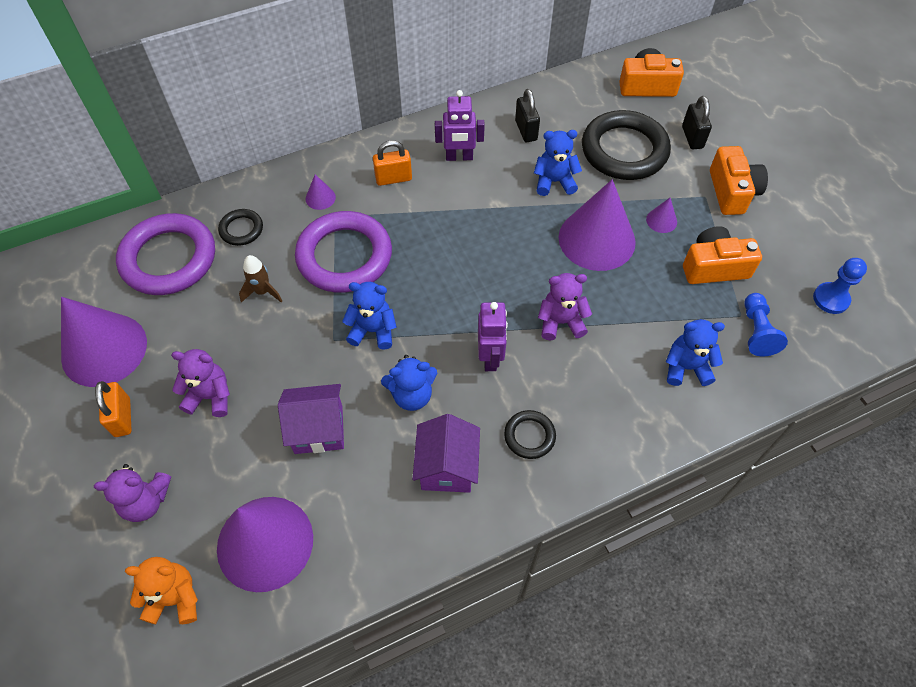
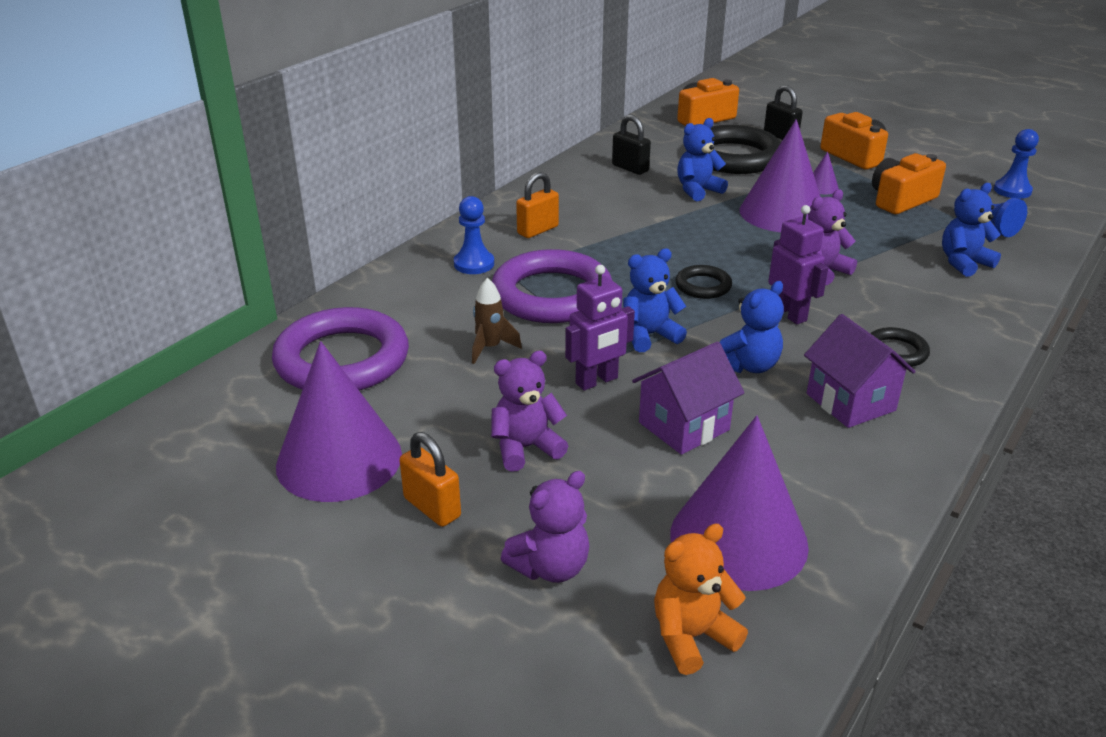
camera: 30 degrees left, 25 degrees down
(241, 229) = (408, 311): black ring -> black ring (703, 286)
(320, 198) = (474, 264): purple cone -> blue pawn
(459, 157) = (587, 200): purple robot -> purple robot (597, 381)

